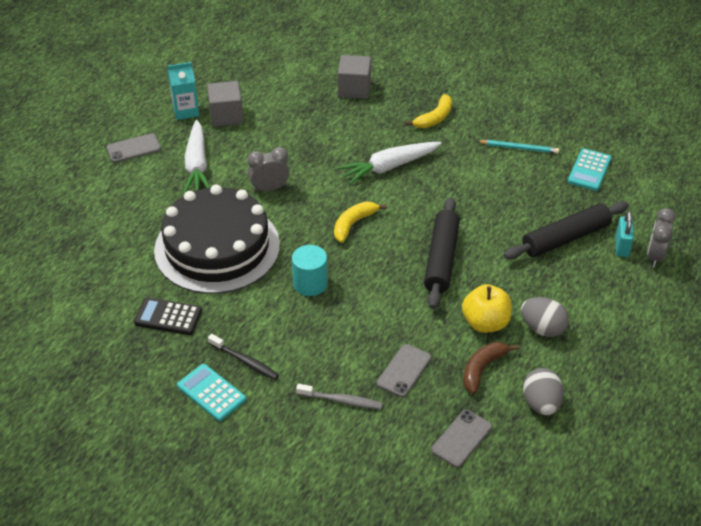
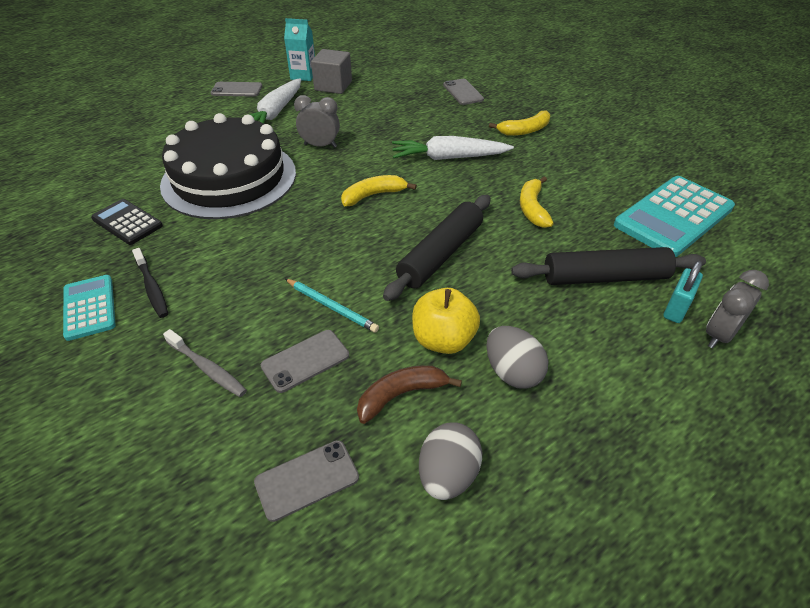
camera: 25 degrees right, 0 degrees up
(310, 283) = (284, 235): turquoise cylinder -> none
(354, 89) = (463, 92): grey cube -> grey phone
(484, 196) = (532, 208): none -> yellow banana
(519, 148) = (600, 176): turquoise pencil -> turquoise pencil (331, 307)
(589, 170) = (673, 217): turquoise calculator -> turquoise calculator, size x1.77

